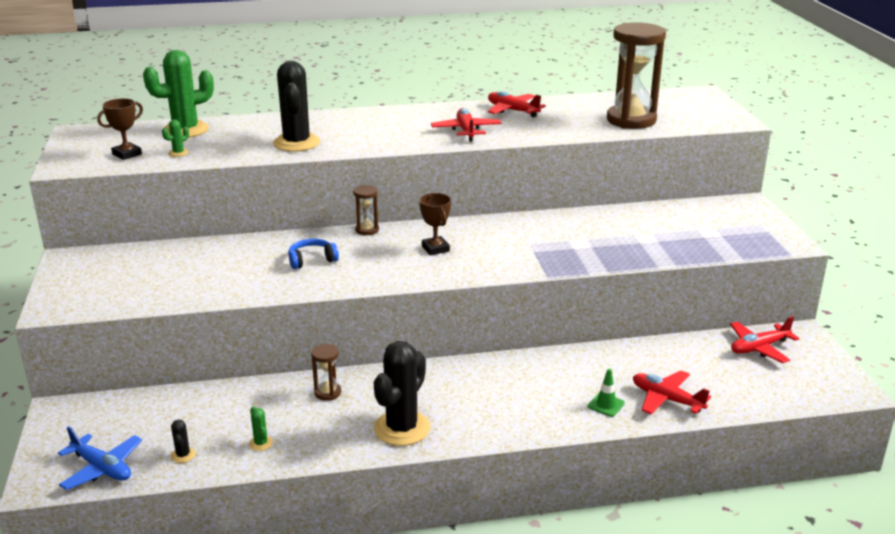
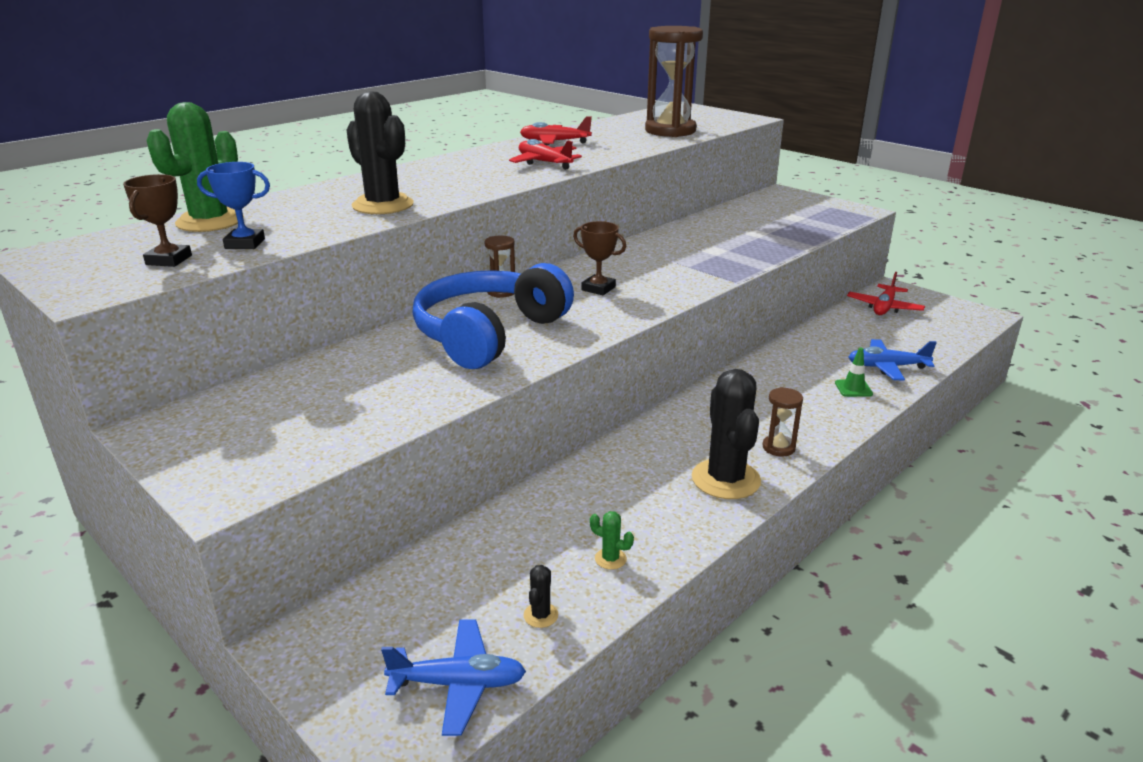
camera: 35 degrees left, 0 degrees up
(178, 153) = (245, 244): green cactus -> blue trophy
(183, 455) = (541, 615): black cactus -> black cactus turned 60 degrees clockwise
(312, 260) = (489, 334): blue headphones -> blue headphones, size x2.45
(327, 392) = (604, 477): brown hourglass -> brown hourglass (778, 447)
(667, 399) = (887, 367): red plane -> blue plane

